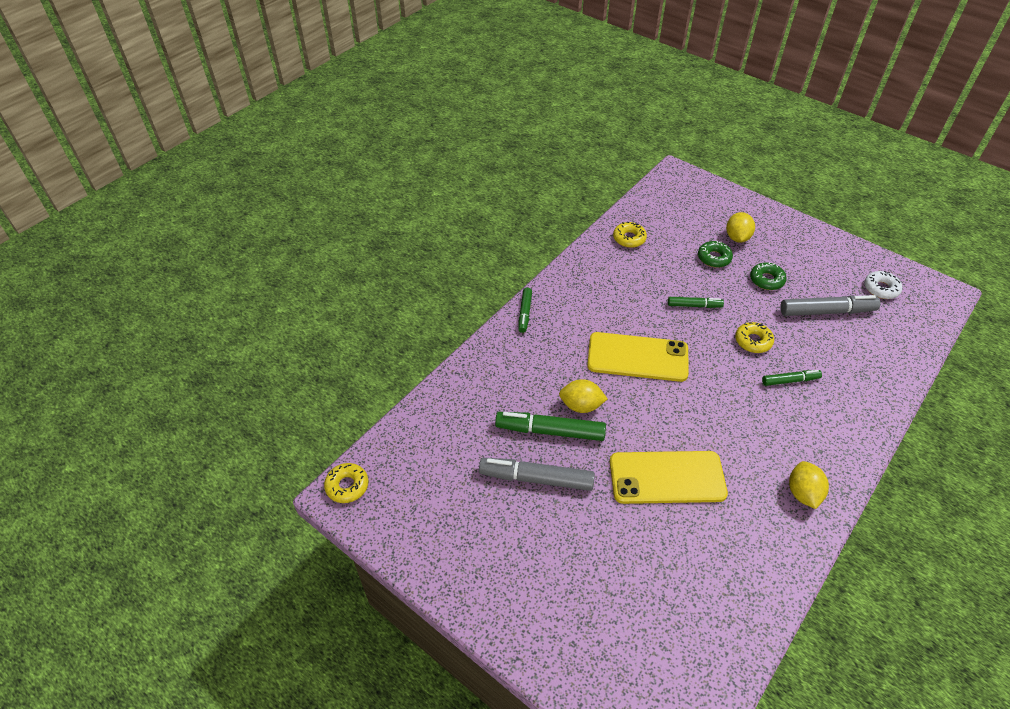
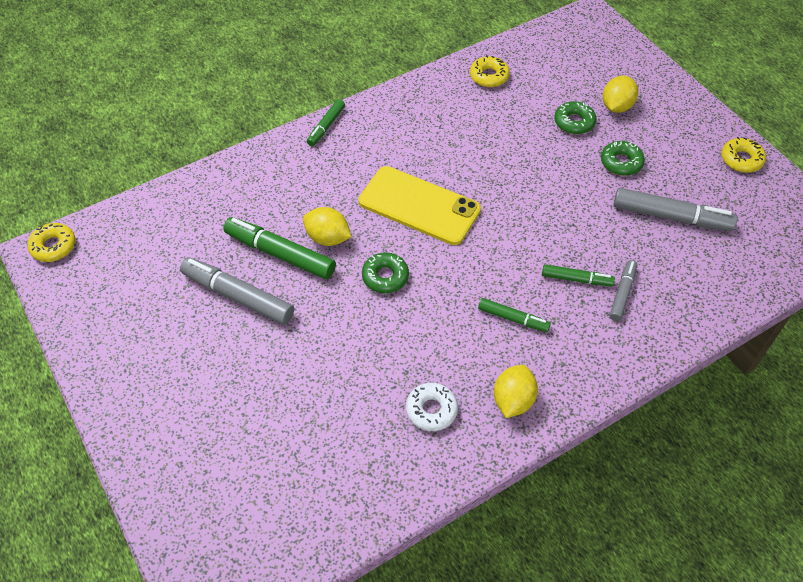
camera: 20 degrees right, 5 degrees up
(646, 424) = (385, 277): none -> green donut
(667, 477) = (373, 337): yellow phone -> none
(694, 305) = (517, 168): green marker -> green marker (513, 319)
(753, 341) = (561, 225): yellow donut -> yellow donut (741, 159)
(829, 381) = (622, 293): none -> grey marker
(881, 289) = (756, 209): white donut -> white donut (431, 410)

